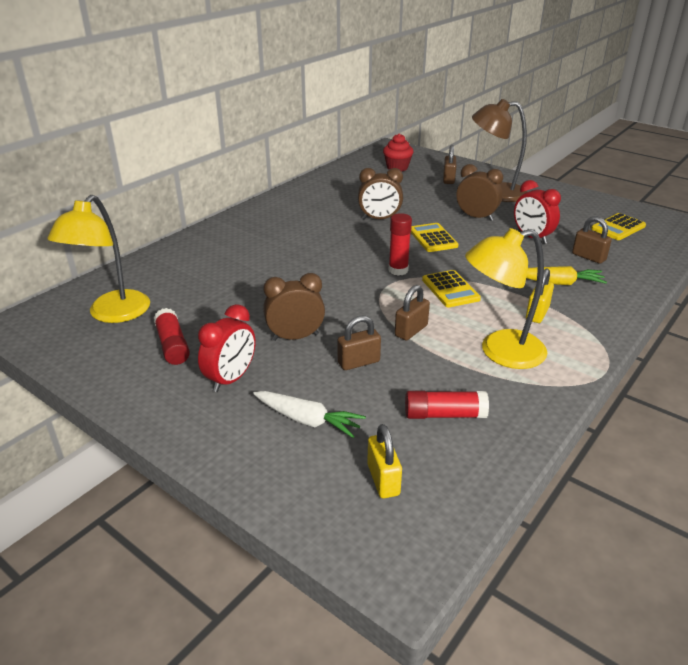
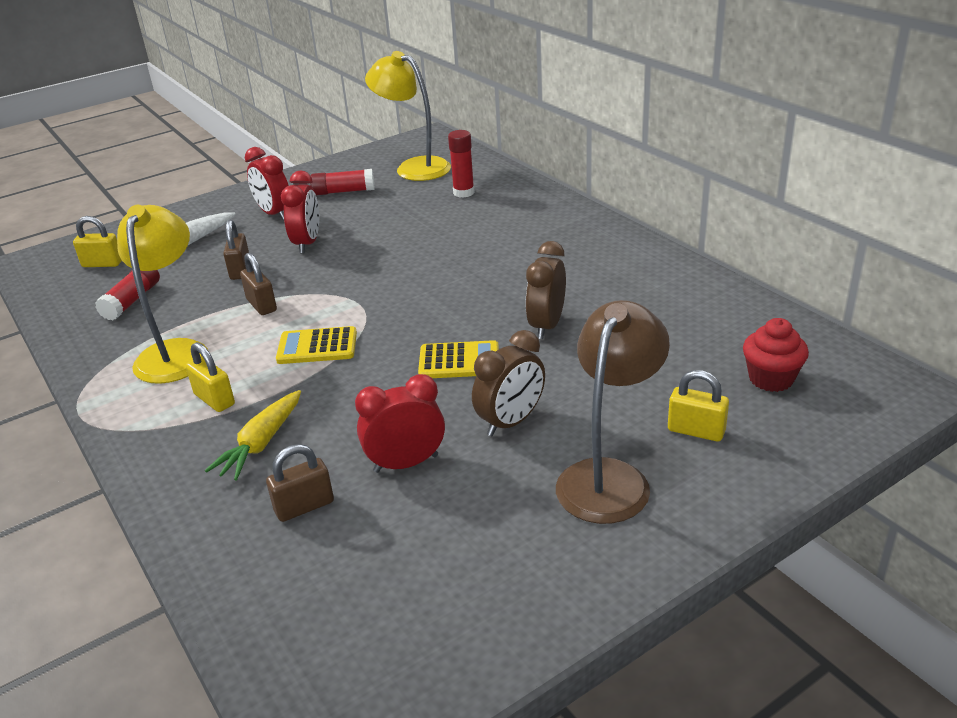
camera: 110 degrees right, 0 degrees up
(295, 337) = (307, 243): brown clock -> red clock
(398, 270) = (389, 317): red glue stick -> red glue stick (463, 193)
(448, 179) = (696, 431): brown padlock -> yellow padlock
(618, 227) = (378, 601): yellow calculator -> none

